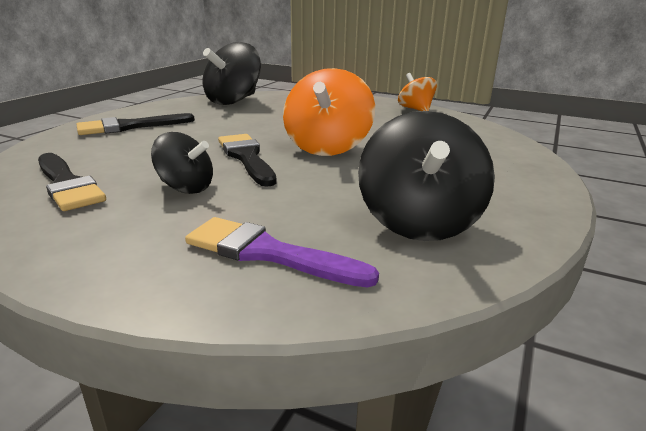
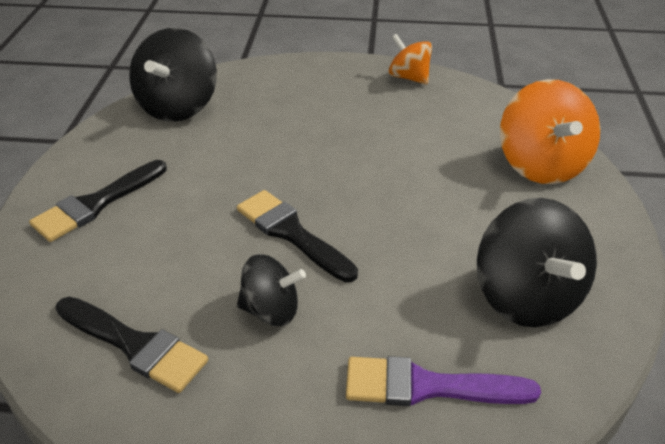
camera: 20 degrees left, 15 degrees up
(327, 147) = (364, 188): orange spinning top -> orange spinning top (541, 165)

